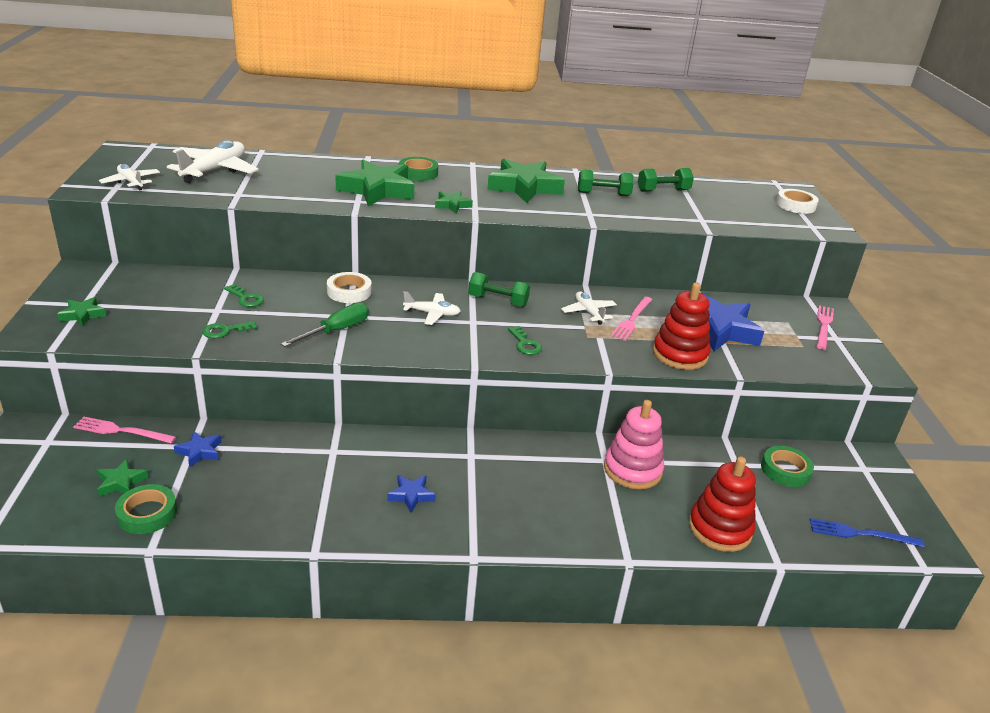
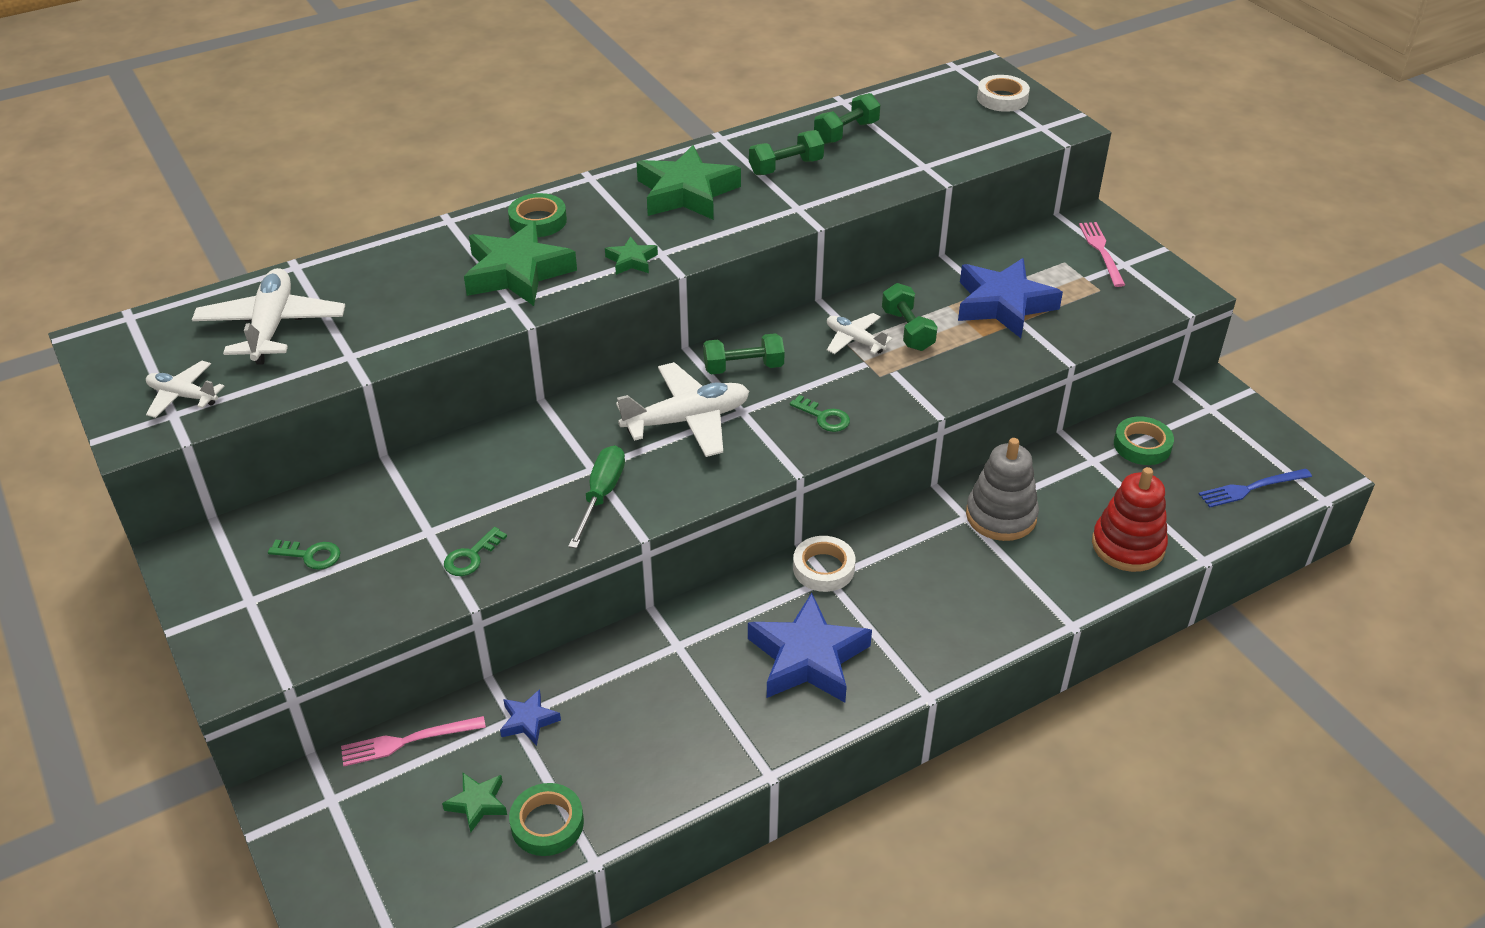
camera: 25 degrees left, 10 degrees up
(83, 315) = (267, 617): green star -> none
(246, 298) = (446, 497): green key -> green key (311, 555)
(349, 292) = (561, 431): white tape -> white tape (823, 568)
(411, 496) = (808, 658): blue star -> blue star, size x2.12
(432, 314) = (687, 420): white plane -> white plane, size x1.75
(632, 320) = (907, 330): pink fork -> green dumbbell
(632, 470) = (1001, 516): pink stacking toy -> grey stacking toy
(680, 354) = (991, 358): red stacking toy -> none

